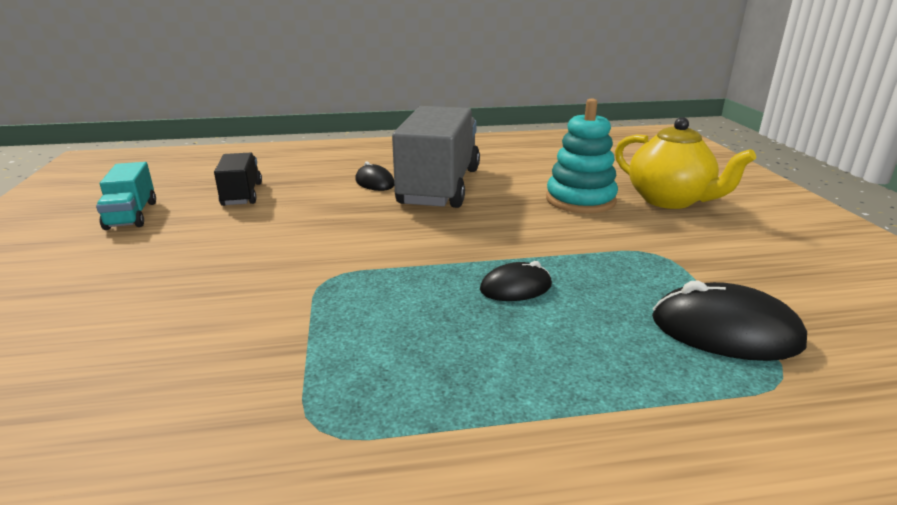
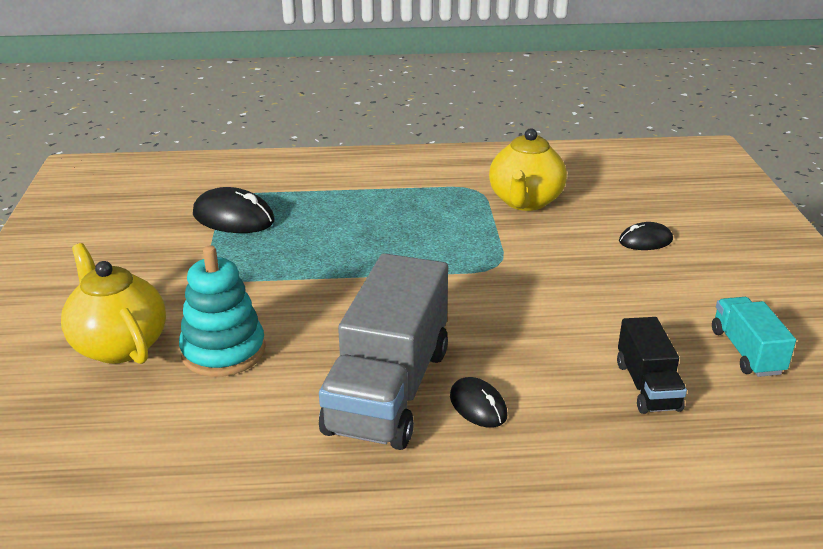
camera: 175 degrees left, 5 degrees up
(231, 396) = (525, 201): none -> yellow teapot
(516, 288) = (351, 250): black mouse -> black mouse (645, 240)

